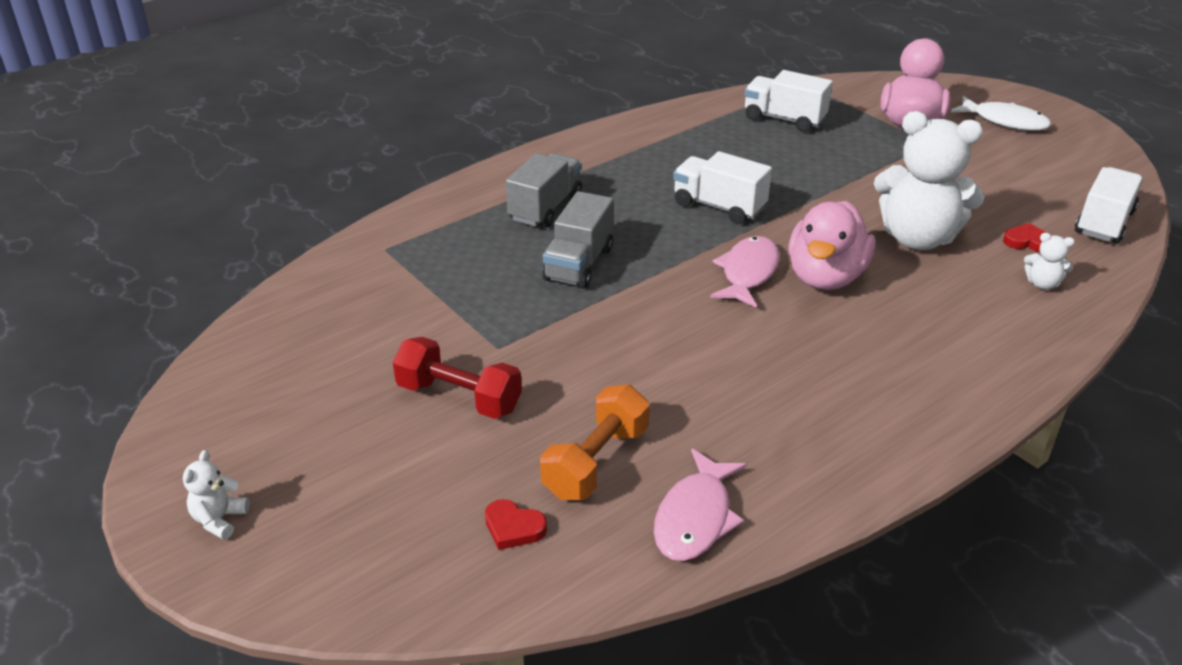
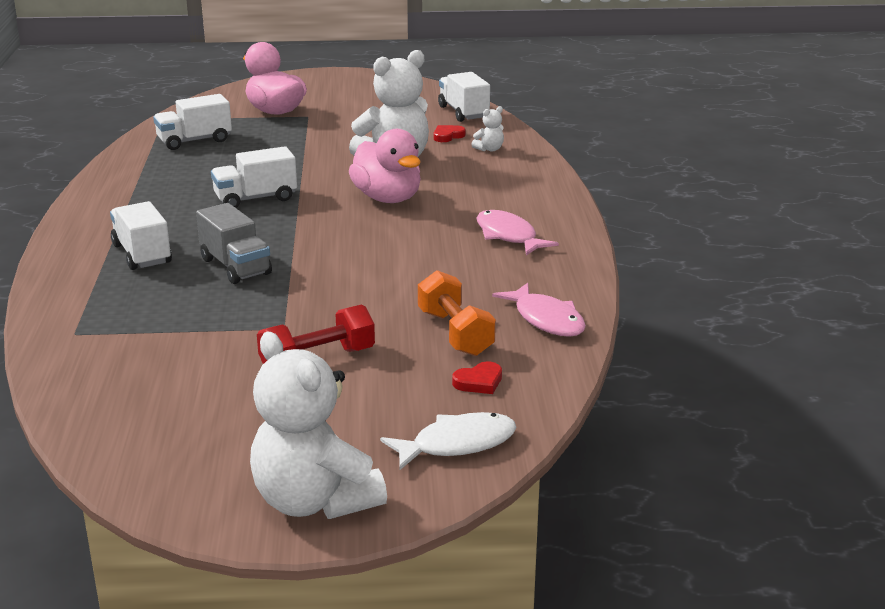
camera: 55 degrees left, 10 degrees down
(219, 519) = (314, 501): white teddy bear -> white teddy bear, size x2.43
(545, 208) = (142, 254): grey truck -> white truck
(748, 273) = (344, 218): pink fish -> pink fish (508, 236)
(1005, 121) = (324, 90): white fish -> white fish (457, 444)

